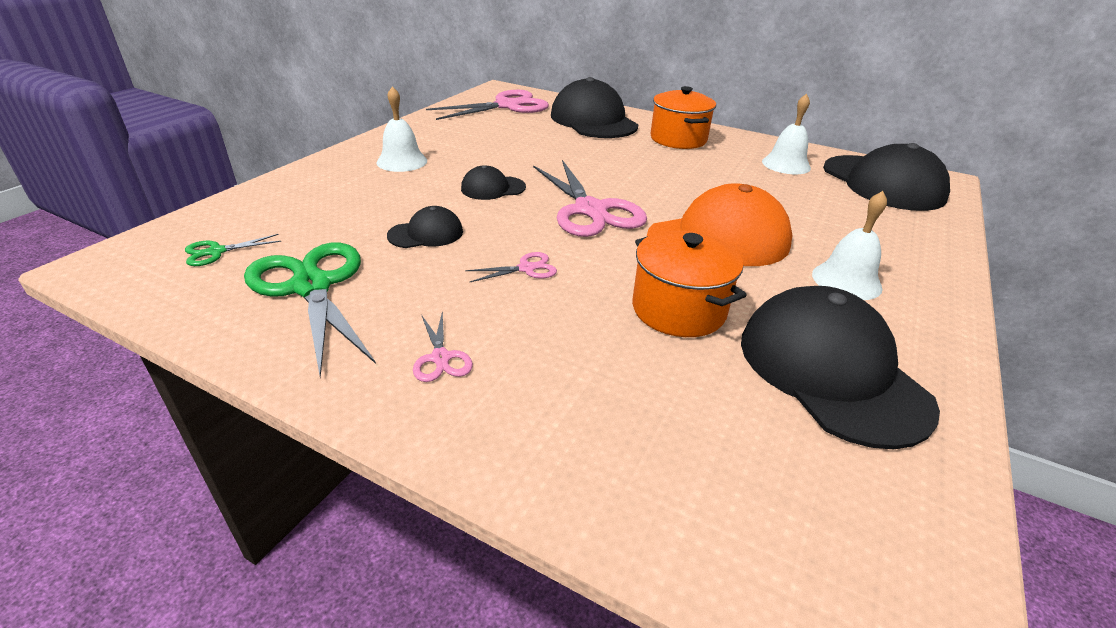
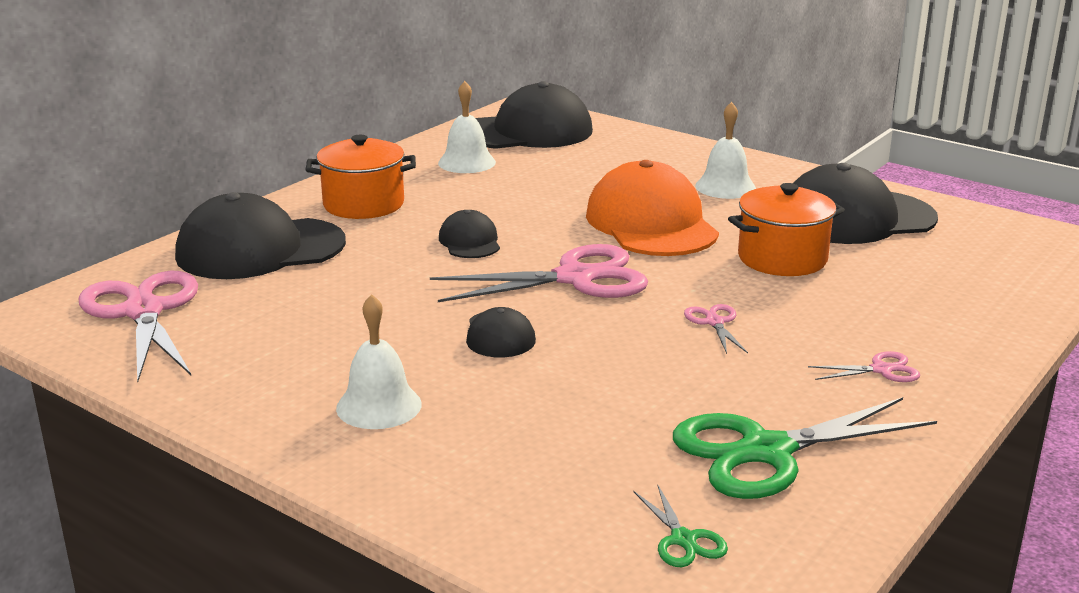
camera: 80 degrees left, 10 degrees down
(426, 233) = (632, 381): black cap -> black cap (469, 241)

